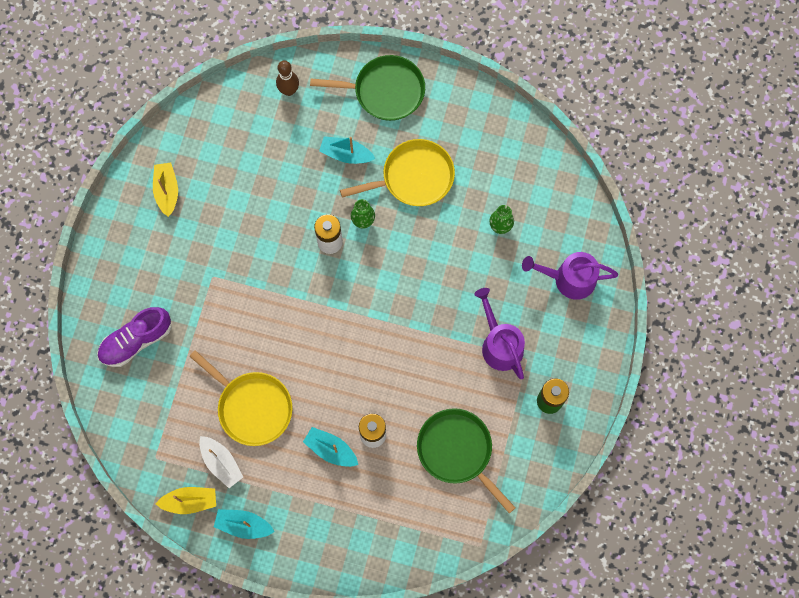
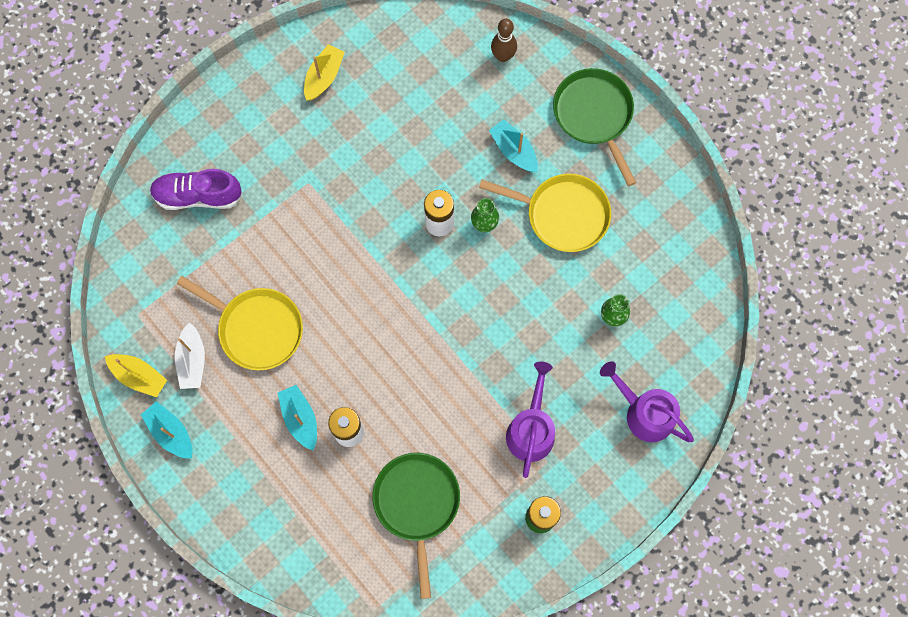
camera: 35 degrees right, 0 degrees up
(252, 407) = (257, 328): yellow pan -> yellow pan turned 45 degrees counterclockwise
(385, 91) = (594, 115): green pan -> green pan turned 150 degrees counterclockwise

